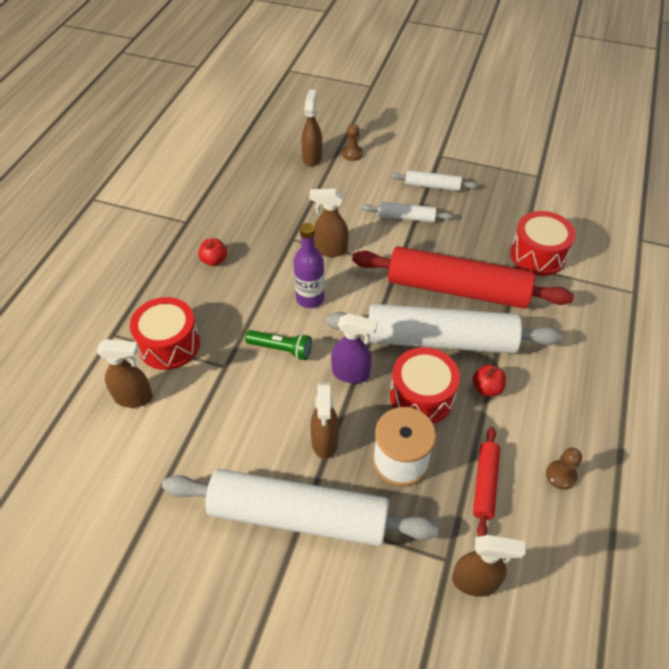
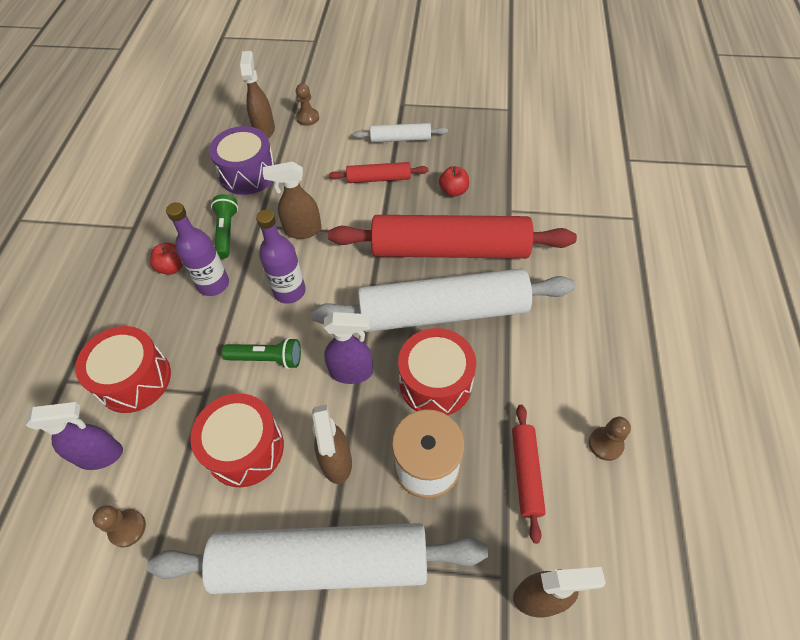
camera: 10 degrees left, 5 degrees up
(134, 397) = (101, 455): brown spray bottle -> purple spray bottle
(147, 457) = (127, 528): none -> brown pawn
(246, 281) = (213, 284): none -> purple bottle
(264, 239) = (226, 232): none -> green flashlight
(291, 193) = (248, 174): none -> purple drum
(406, 217) = (379, 178): white rolling pin -> red rolling pin
(487, 388) = (504, 358): red apple -> red apple (453, 191)
(538, 255) = (526, 195): red drum -> red drum (245, 448)

